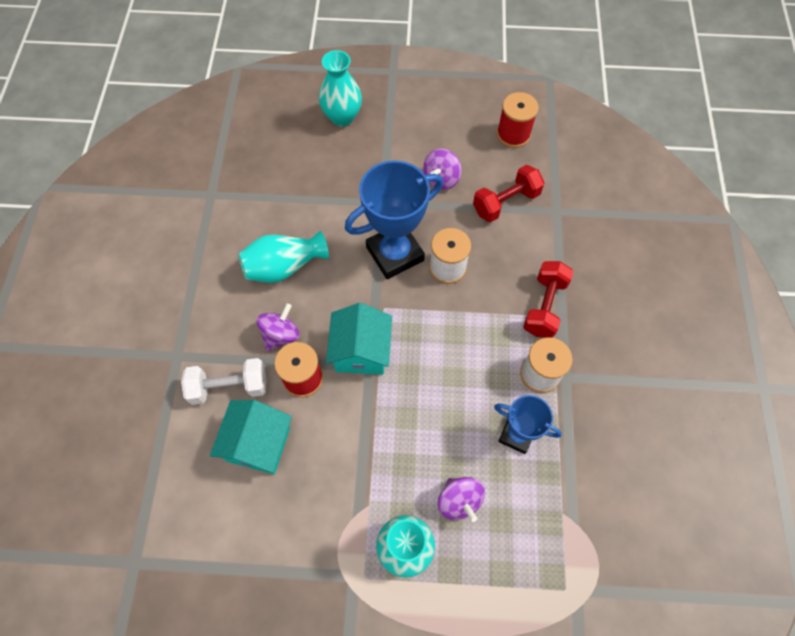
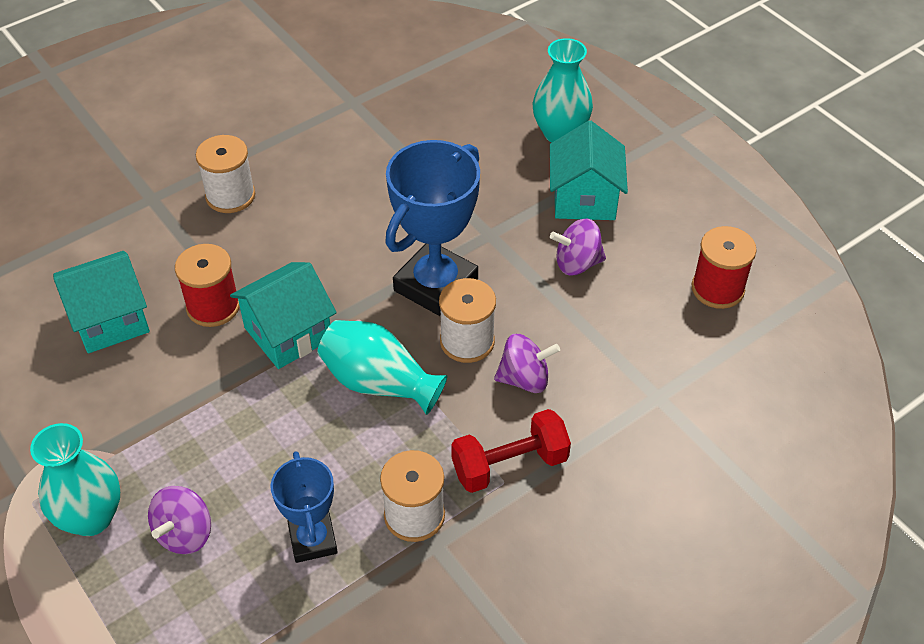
camera: 50 degrees right, 15 degrees down
(221, 310) = (230, 196): none -> white spool
(229, 387) = (152, 257): white dumbbell -> none
(281, 335) = (246, 257): purple spinning top -> purple spinning top (524, 379)
(284, 267) = (326, 208): turquoise vase -> turquoise vase (379, 382)
(395, 254) = (436, 285): blue trophy -> blue trophy turned 75 degrees counterclockwise
(400, 142) = (584, 199): none -> turquoise house
(505, 202) = (613, 340): red dumbbell -> none

